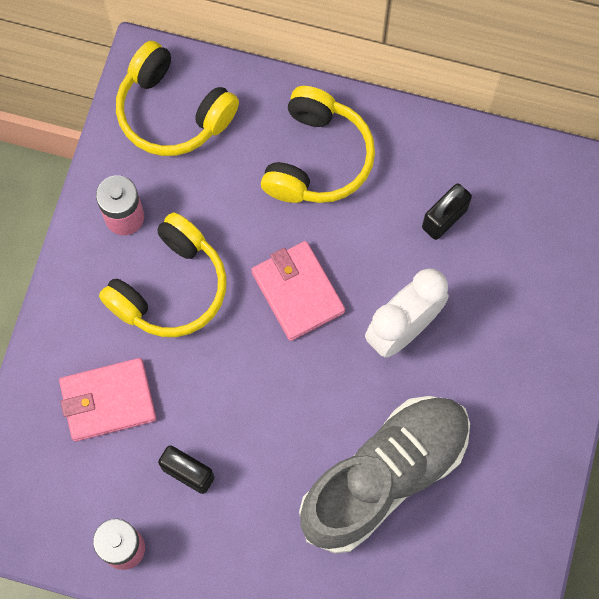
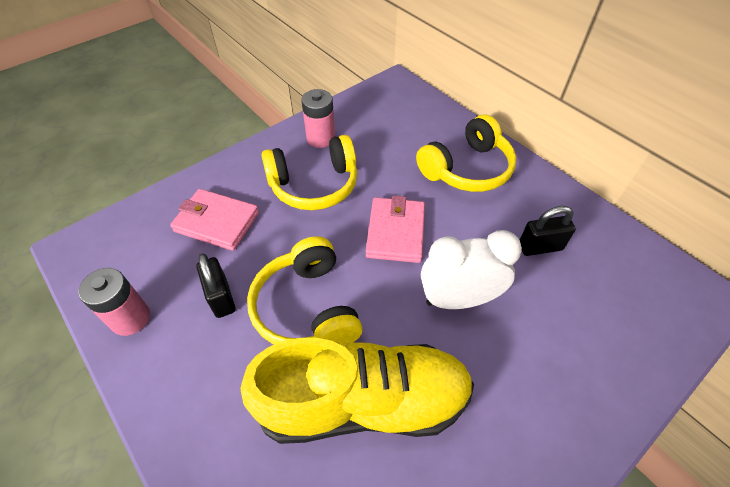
camera: 35 degrees right, 20 degrees down
(173, 112) = (393, 107): yellow headphones -> yellow headphones (307, 307)
(384, 476) = (363, 402): grey shoe -> yellow shoe

